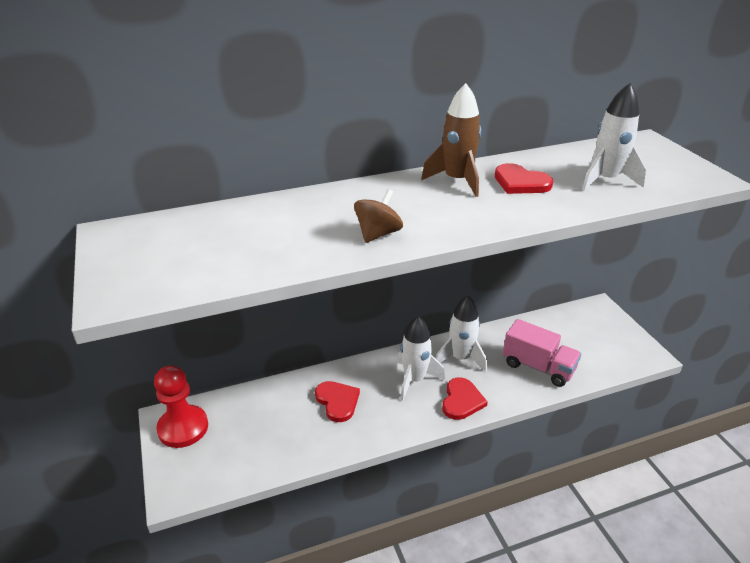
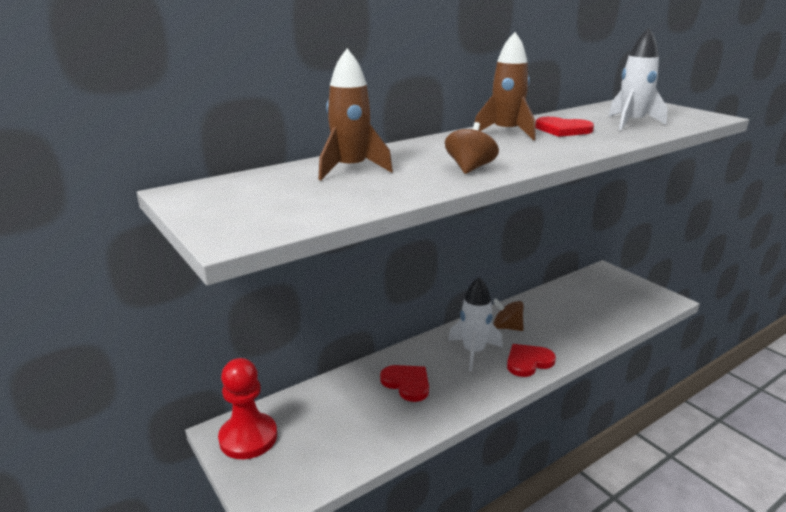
camera: 15 degrees left, 10 degrees down
(268, 219) = (351, 169): none -> brown rocket
(460, 358) = (507, 327): white rocket -> brown spinning top
(462, 400) = (528, 362): red heart -> red heart turned 120 degrees counterclockwise
(538, 367) = (581, 323): pink truck -> none

